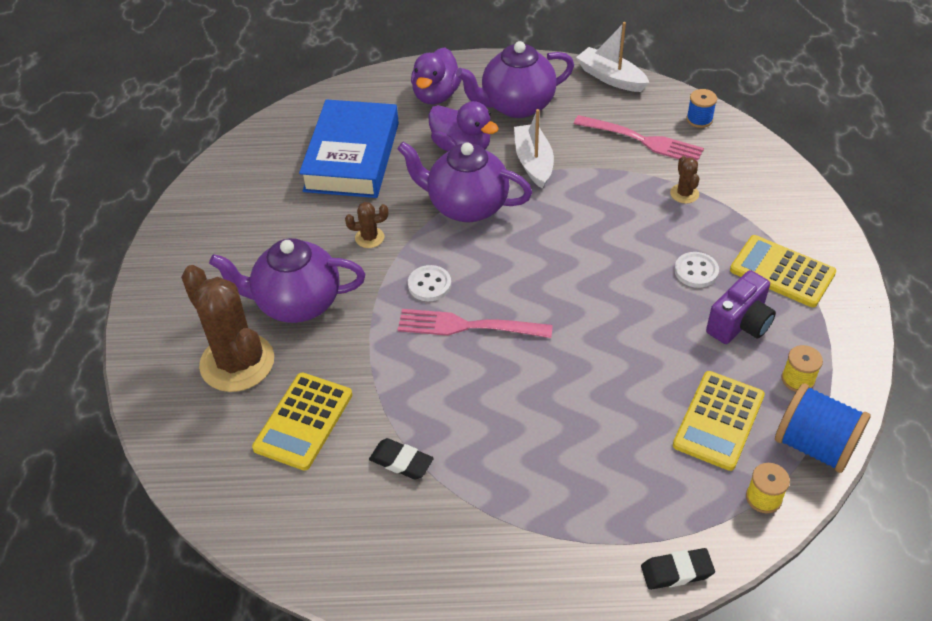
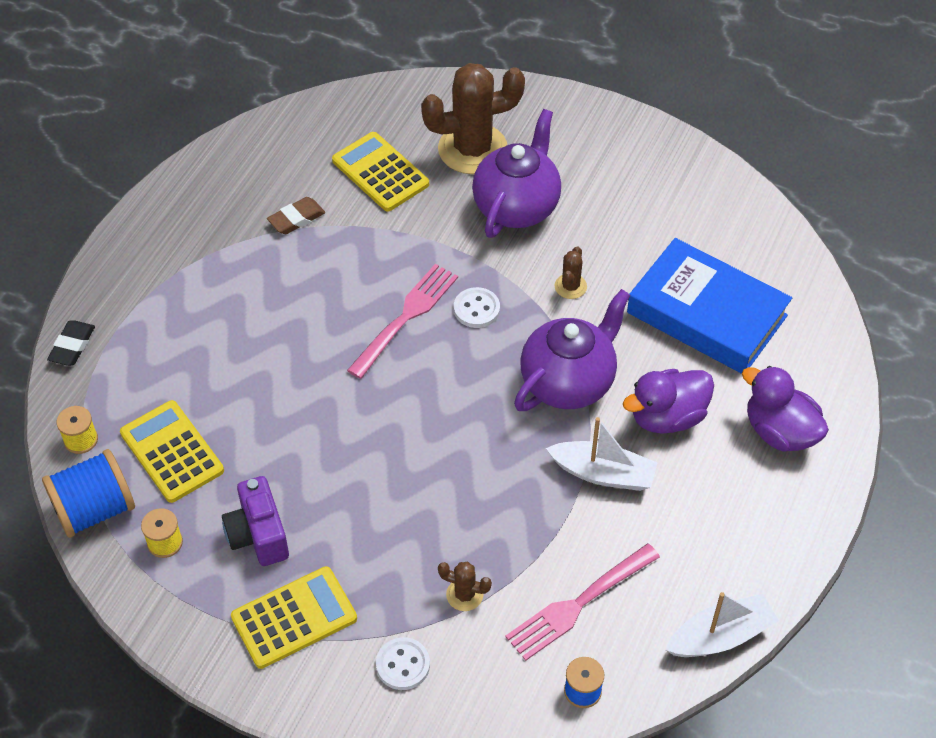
camera: 115 degrees right, 5 degrees up
(401, 462) = (296, 219): black eraser -> brown eraser
(516, 105) = (717, 504): purple teapot -> none
(696, 271) = (348, 538): white button -> white button (403, 665)

